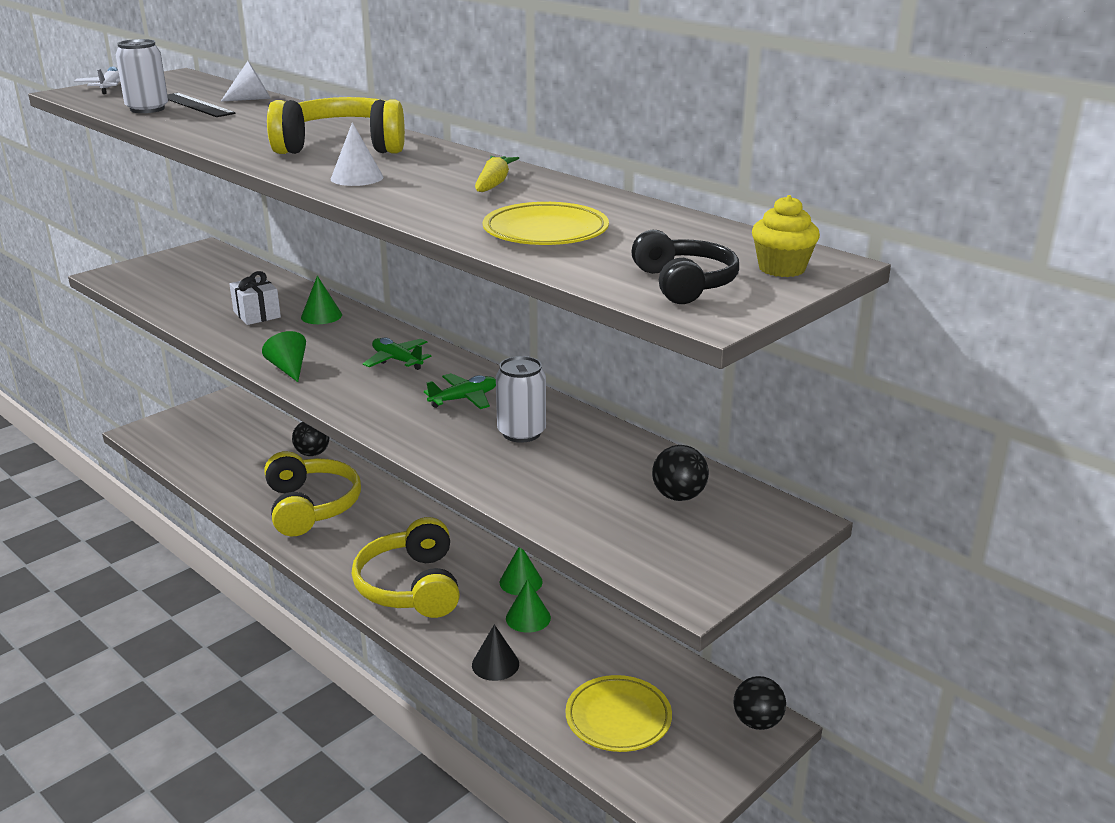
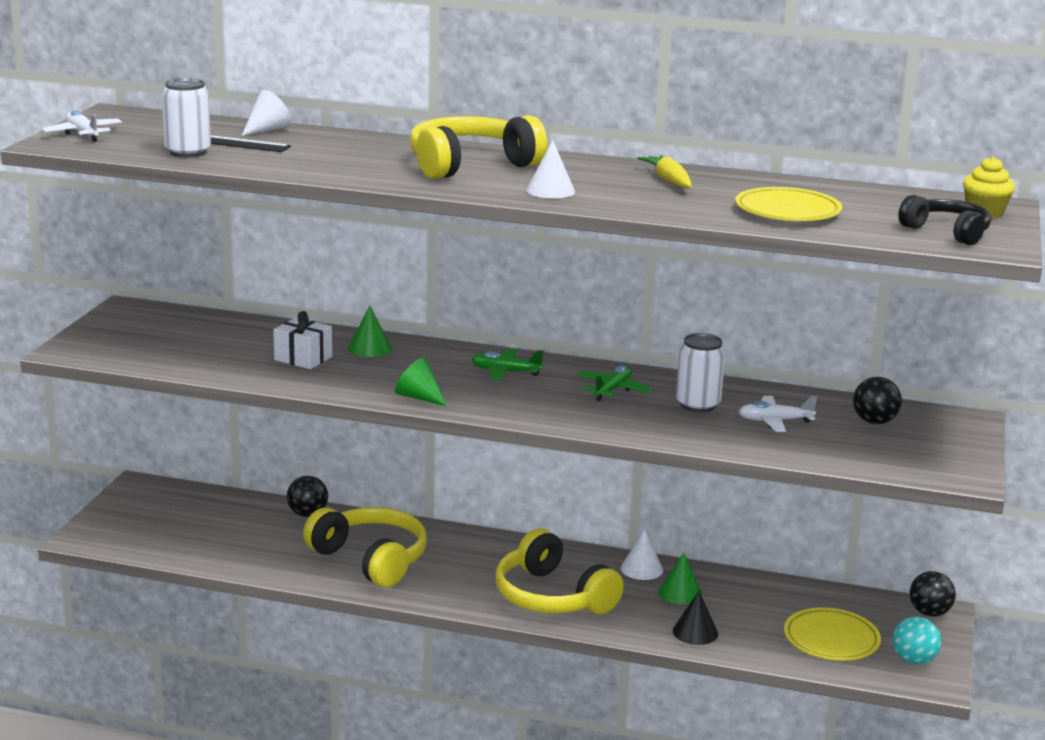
camera: 30 degrees left, 5 degrees down
(521, 582) = (641, 569): green cone -> white cone
(572, 469) = (775, 421): none -> white plane
(680, 773) = (914, 660): none -> turquoise ball

